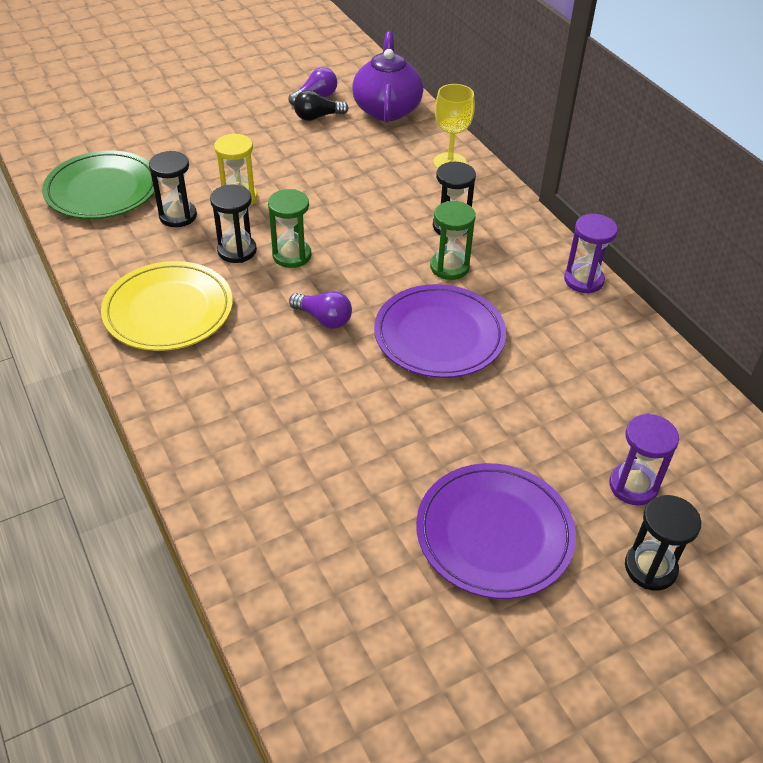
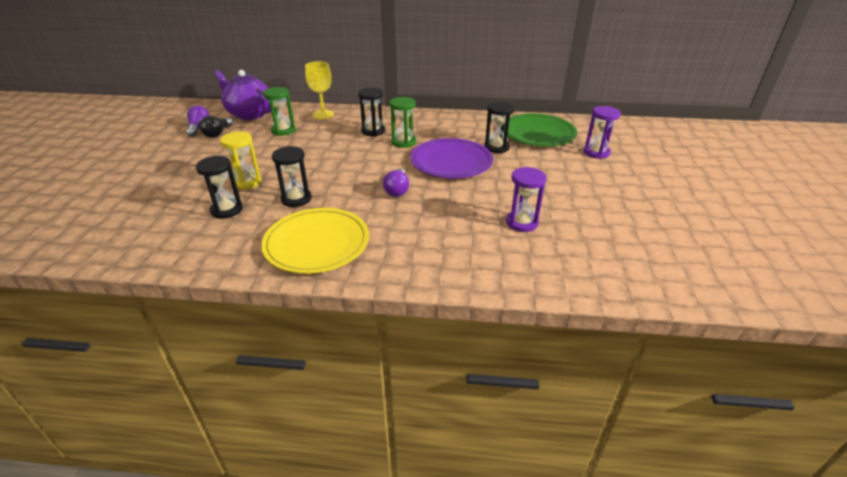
camera: 55 degrees left, 10 degrees down
(102, 190) = (142, 233): green plate -> green plate (537, 134)
(291, 255) = (328, 182): green hourglass -> green hourglass (283, 130)
(323, 319) = (397, 190): purple light bulb -> purple light bulb turned 120 degrees clockwise
(494, 533) = (603, 195): purple plate -> none
(583, 280) = (455, 116): purple hourglass -> purple hourglass (521, 223)
(650, 568) = (647, 166): black hourglass -> black hourglass (496, 147)

